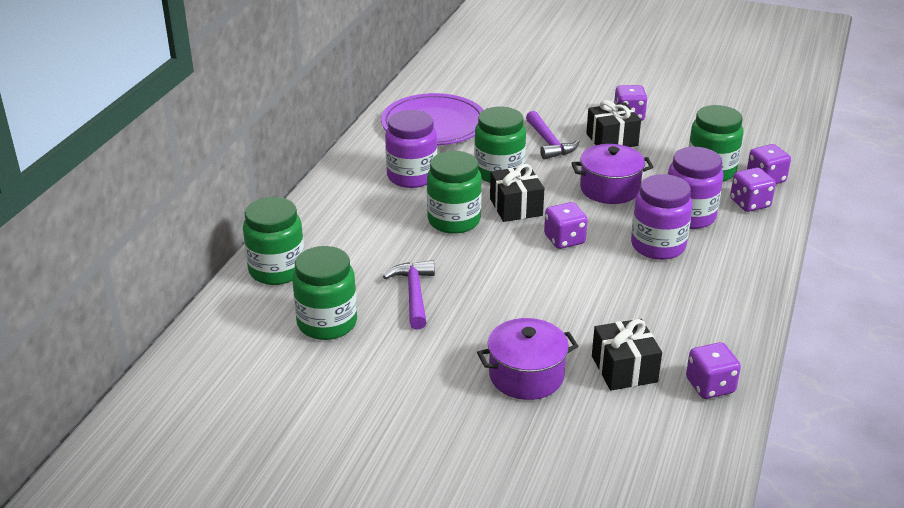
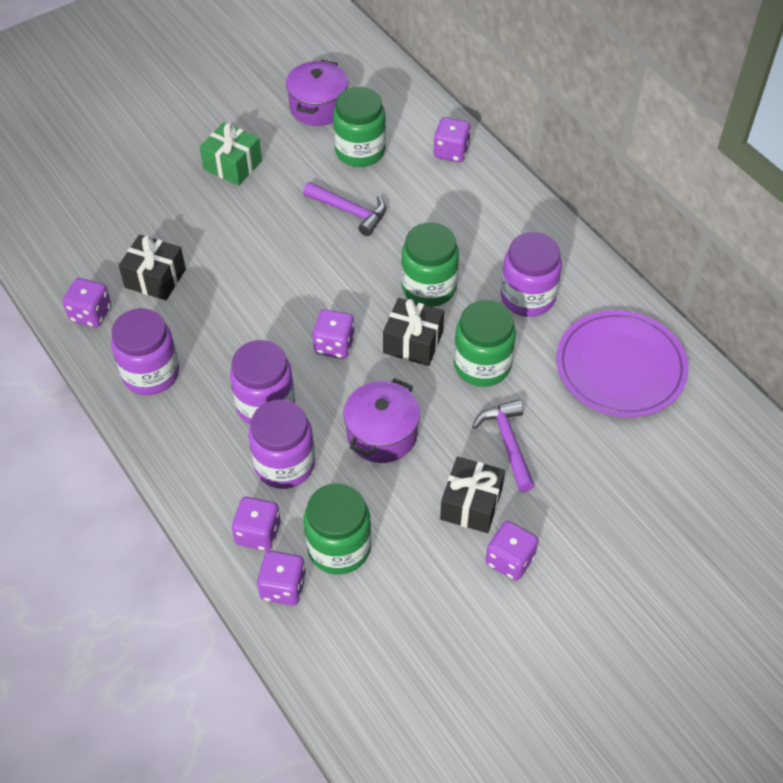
camera: 125 degrees right, 20 degrees up
(277, 270) = (451, 152): green jar -> purple dice
(430, 398) = (232, 165): none -> green gift
(526, 375) = (203, 223): purple pot -> purple pot (318, 107)
(549, 143) = (507, 442): purple hammer -> purple hammer turned 60 degrees clockwise
(713, 315) = (151, 373): none -> purple jar

